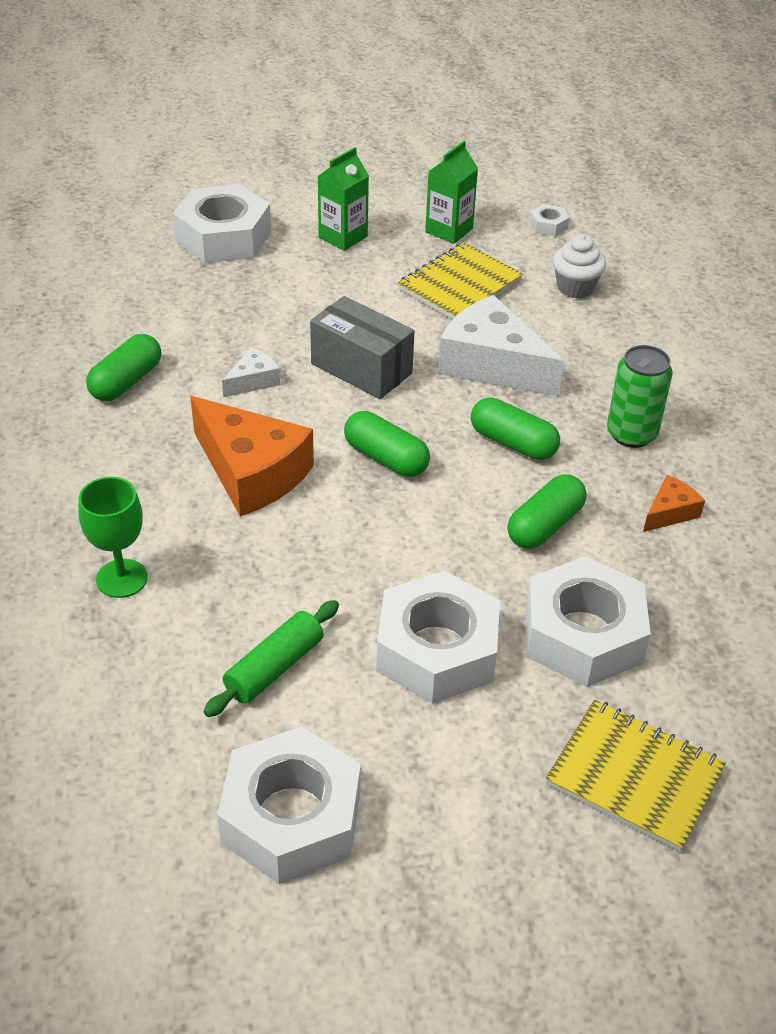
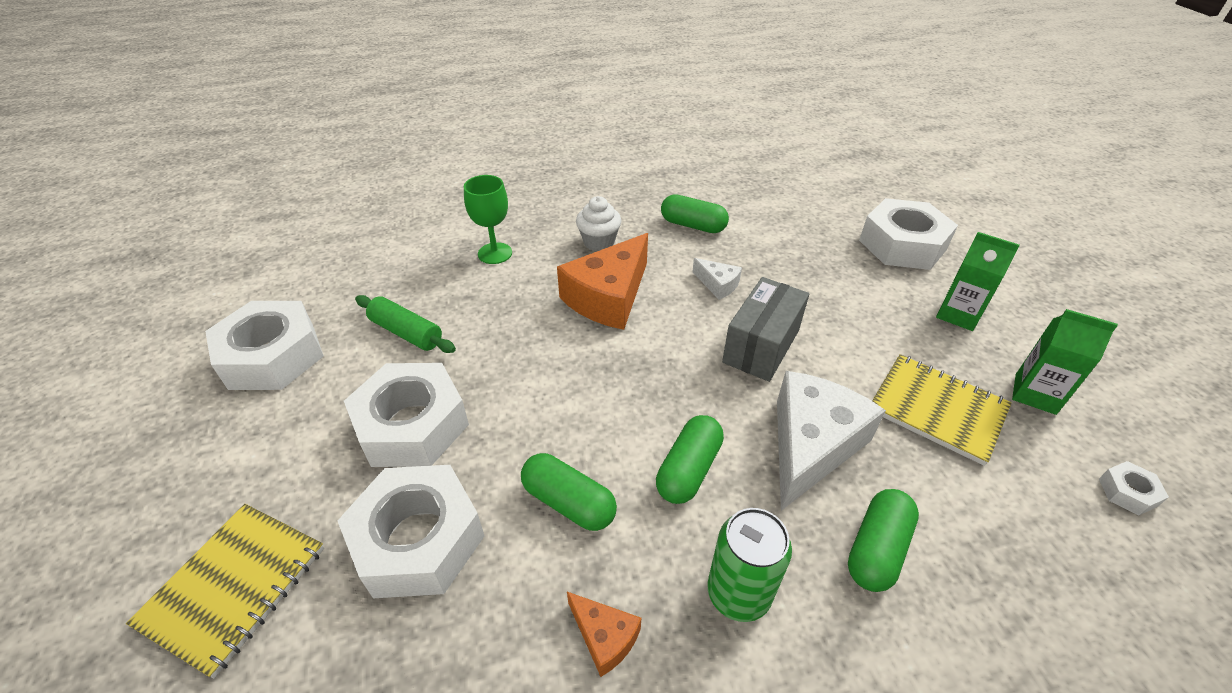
camera: 85 degrees right, 0 degrees up
(386, 458) = (643, 373): green capsule -> green capsule (877, 549)
(575, 288) = (1008, 526): white cupcake -> white cupcake (599, 242)

